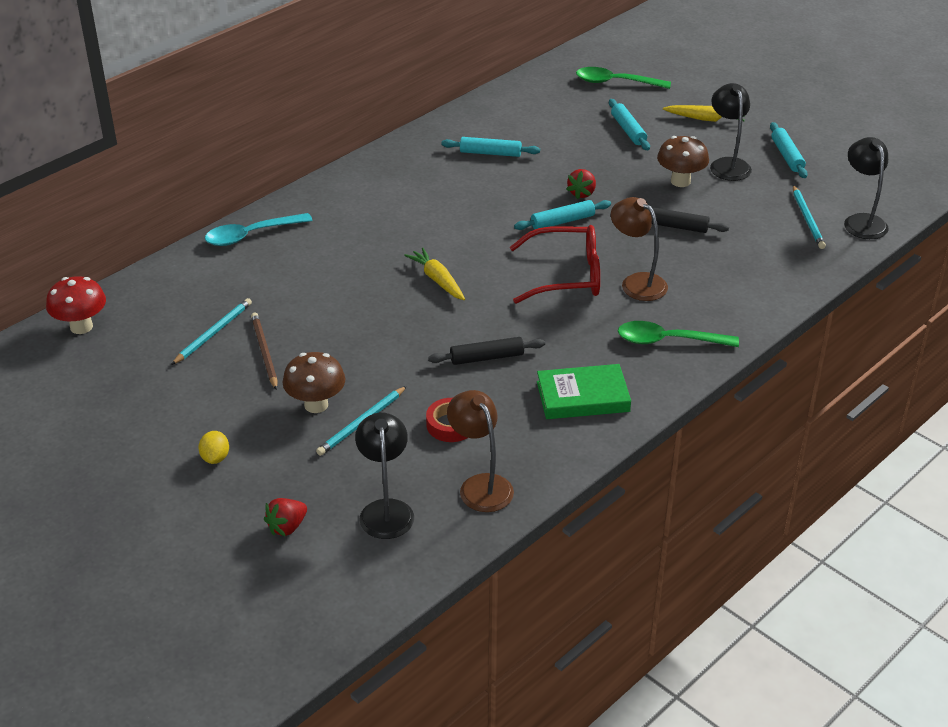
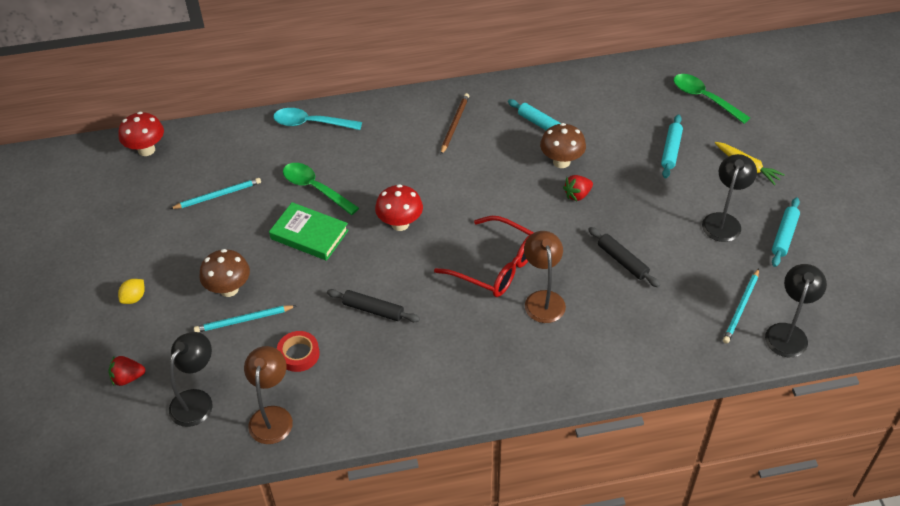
camera: 35 degrees right, 10 degrees up
(264, 352) = (235, 228): brown pencil -> brown pencil (454, 124)
(437, 280) = (400, 224): yellow carrot -> red mushroom
(562, 221) = (538, 214): turquoise rolling pin -> none
(583, 397) = (408, 381): green book -> green book (309, 234)
(668, 341) = (517, 365): green spoon -> green spoon (315, 188)
(680, 181) = (667, 220): brown mushroom -> brown mushroom (561, 162)

